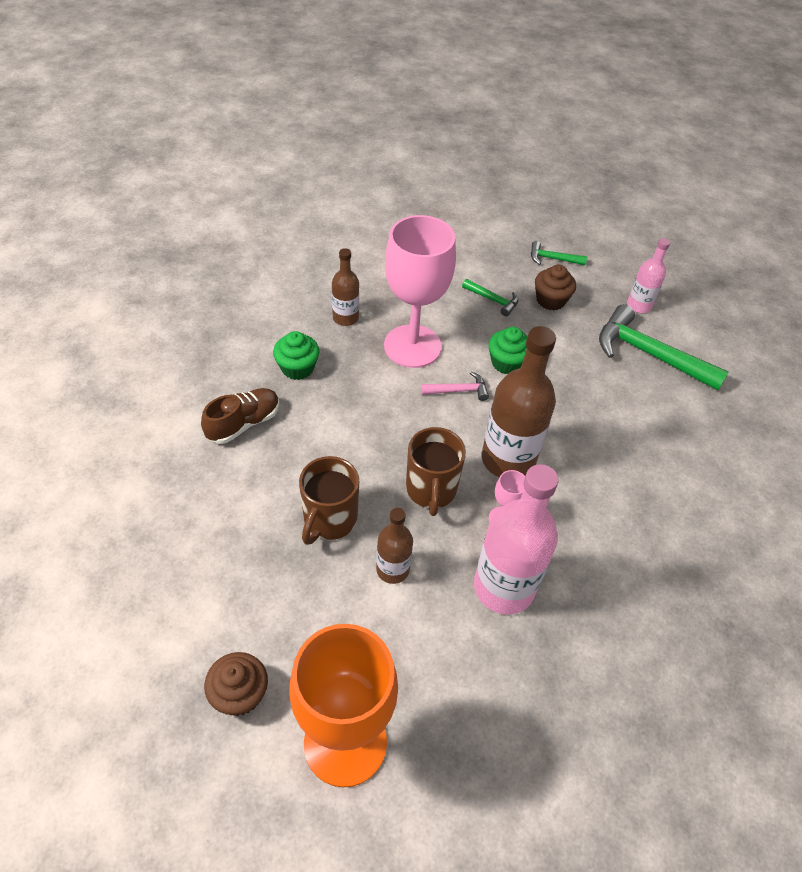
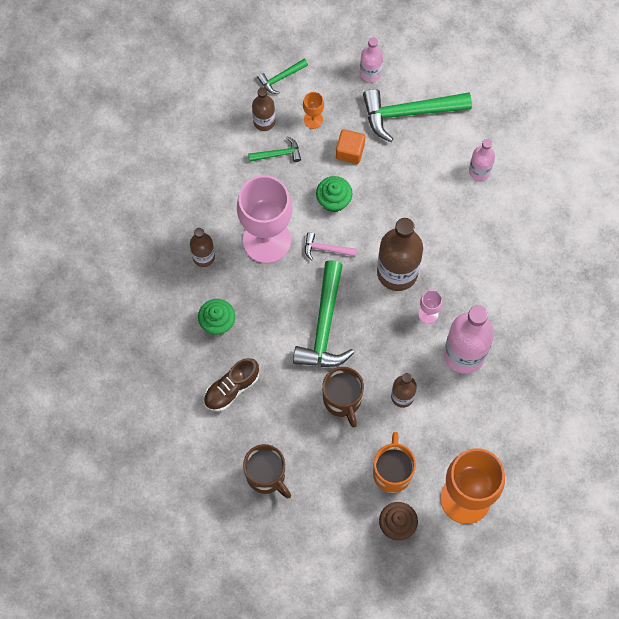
camera: 40 degrees left, 20 degrees up
(244, 423) = (231, 388): brown shoe -> brown shoe turned 135 degrees counterclockwise
(298, 633) = (392, 472): none -> orange mug
(387, 445) = (324, 325): none -> green hammer
(431, 490) = (376, 332): brown mug -> brown mug (266, 476)
(458, 391) = (326, 249): pink hammer -> pink hammer turned 120 degrees counterclockwise
(506, 274) = (264, 121): none -> brown bottle
(550, 300) = (313, 120): brown cupcake -> orange goblet
(561, 341) = (350, 151): none -> orange cube
(681, 444) = (479, 171): none -> pink bottle

